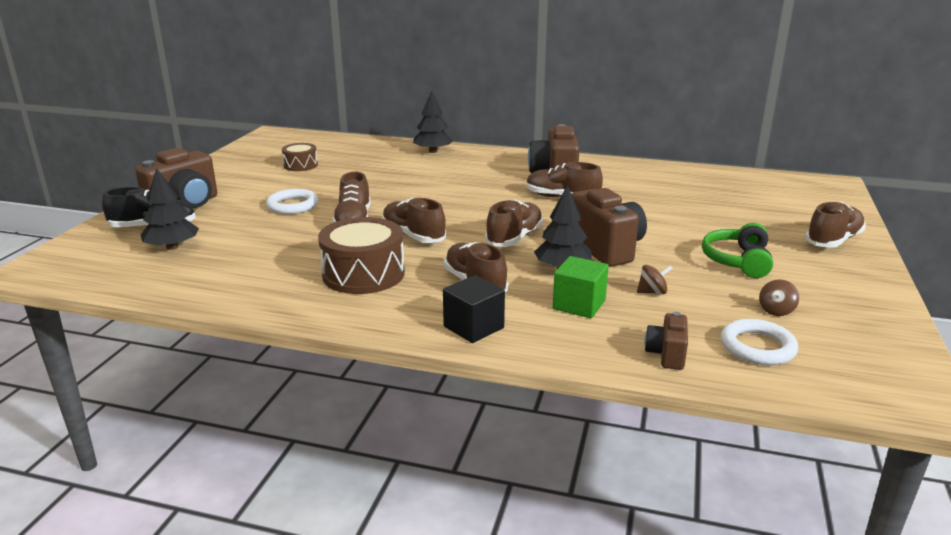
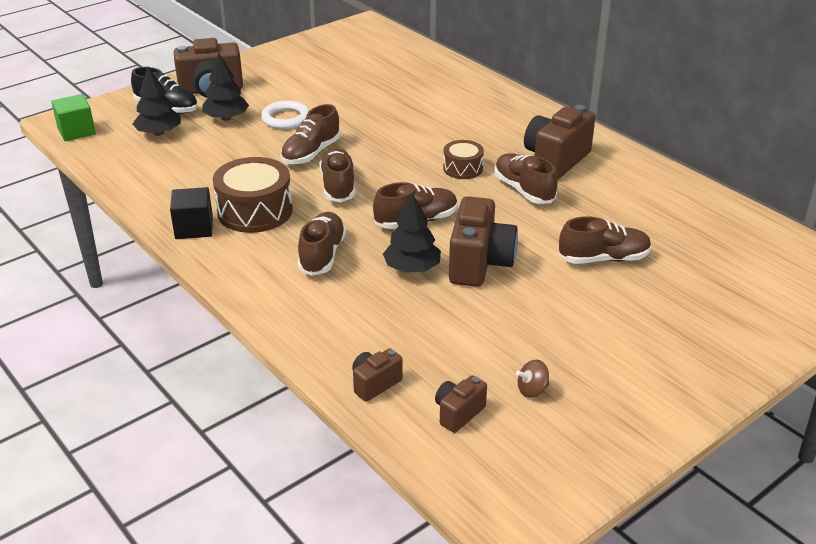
camera: 35 degrees right, 10 degrees up
(300, 165) = (344, 72): brown drum -> brown drum (463, 168)
(433, 151) = (480, 90): black tree -> black tree (226, 118)
(473, 327) = (270, 294): black cube -> black cube (194, 228)
(579, 304) = (374, 309): green cube -> green cube (76, 131)
(652, 292) = (452, 324): brown spinning top -> none
(738, 261) = (582, 327): green headphones -> none
(757, 347) = (458, 413): white ring -> brown camera
(833, 240) = (725, 346): brown shoe -> brown shoe (604, 259)

